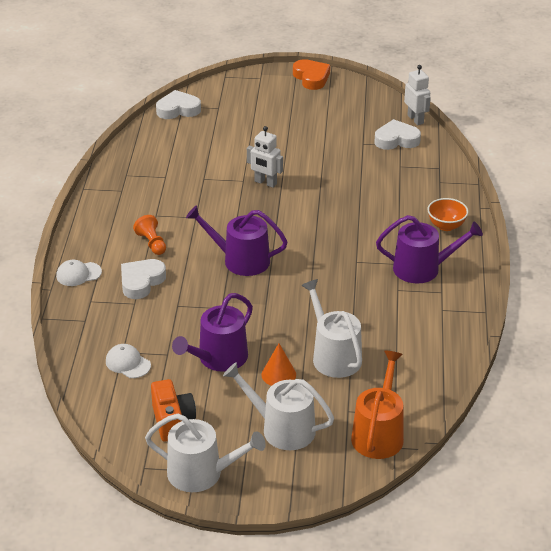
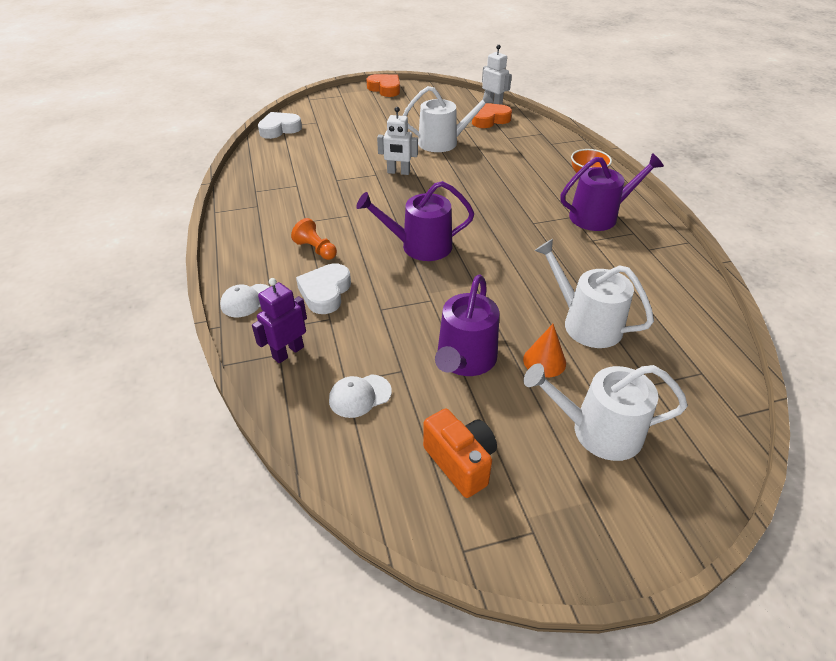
camera: 20 degrees left, 5 degrees up
(91, 321) = (288, 352): none -> purple robot
(128, 363) = (360, 396): white cap -> white cap turned 45 degrees counterclockwise
(201, 473) = (546, 533): white watering can -> white watering can (443, 142)
(378, 434) = (707, 404): orange watering can -> none
(396, 140) = (489, 119): white heart -> orange heart

